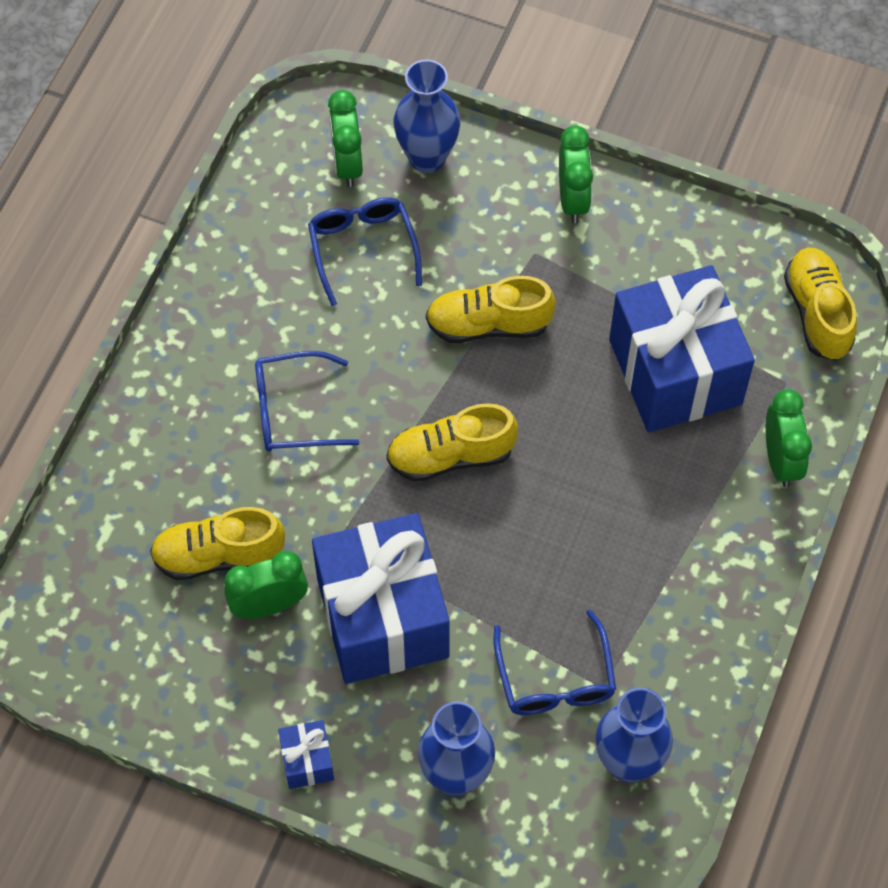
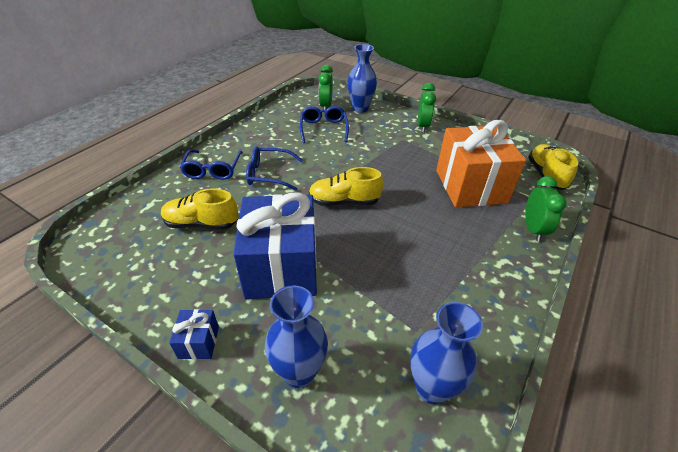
camera: 10 degrees right, 20 degrees down
(269, 605) = (217, 250): green clock -> none
(488, 324) = (376, 158): yellow shoe -> none
(555, 679) = (384, 321): blue glasses -> blue glasses (213, 170)
(675, 372) = (470, 186): blue gift -> orange gift

